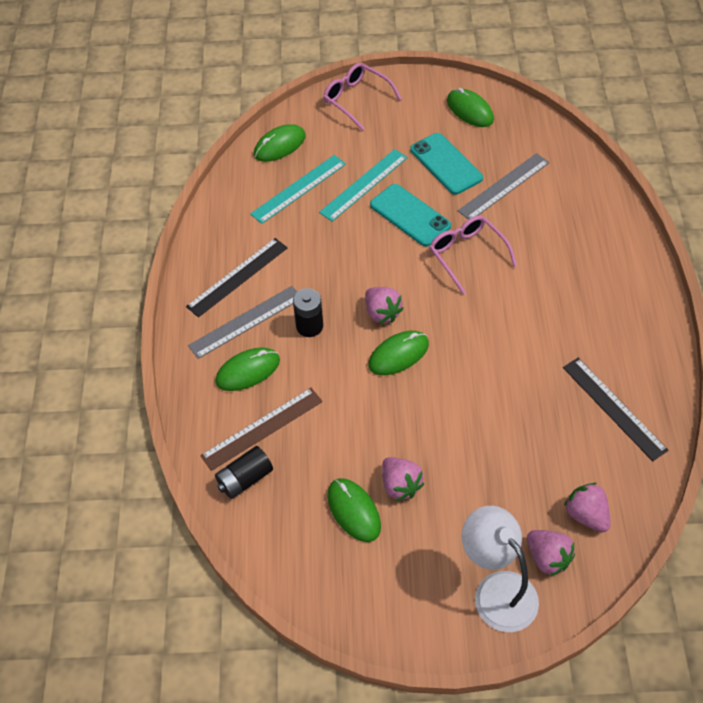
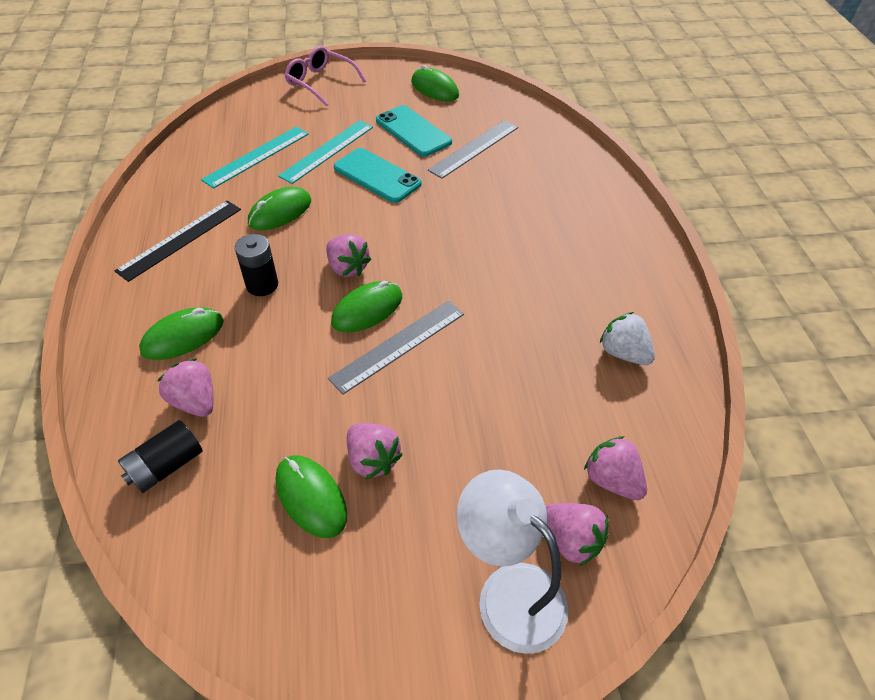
camera: 10 degrees left, 5 degrees down
(246, 322) = (186, 284): grey ruler -> grey ruler (398, 345)
(262, 428) = (195, 401): brown ruler -> pink strawberry
(279, 145) = (238, 120): green mouse -> green mouse (280, 212)
(467, 255) = (440, 209): pink glasses -> none
(614, 408) = (623, 353): black ruler -> white strawberry

